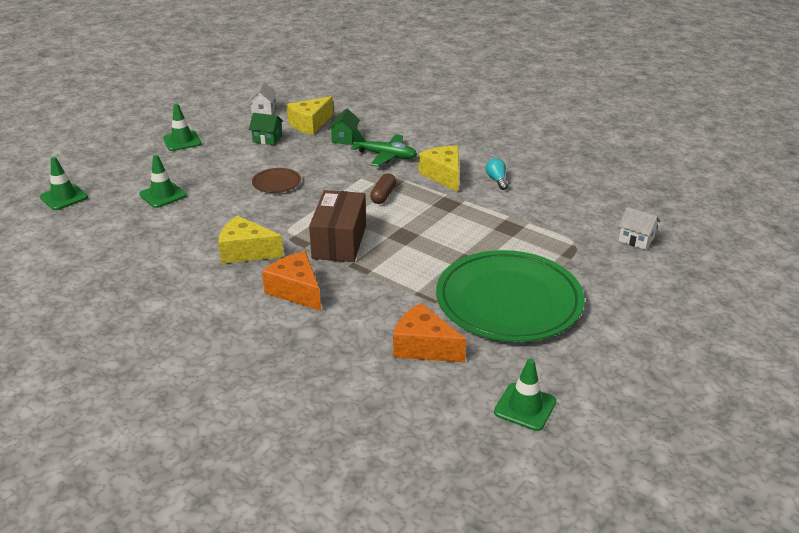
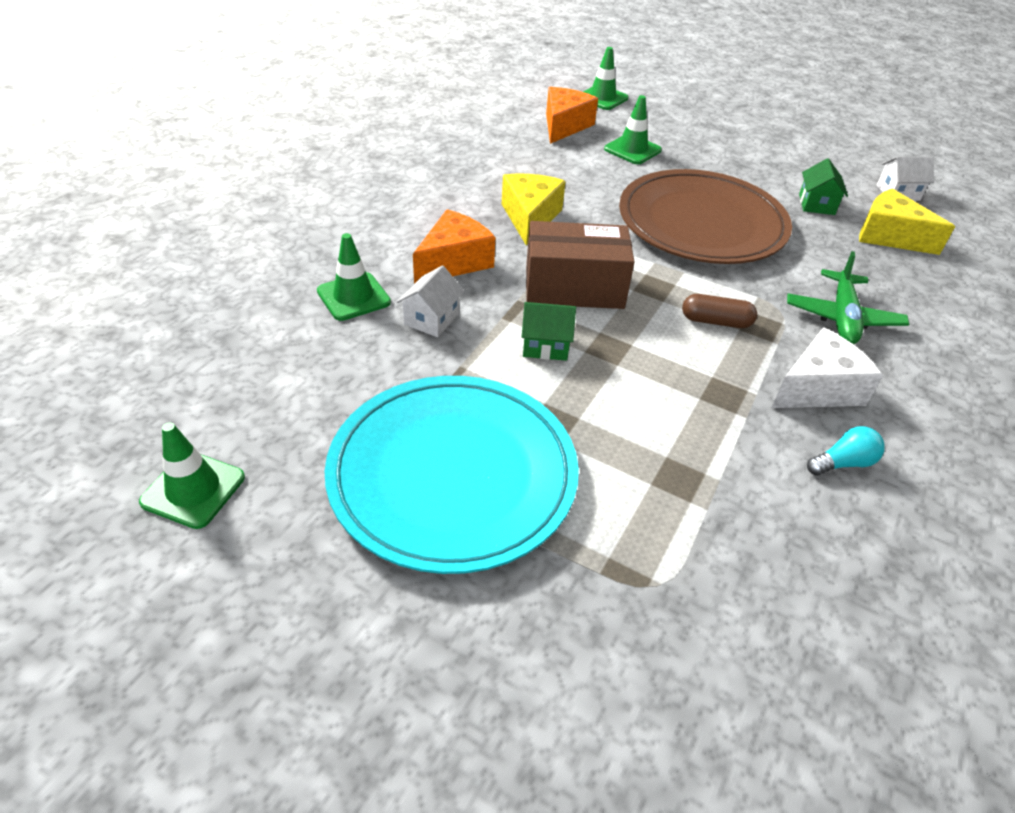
camera: 80 degrees right, 10 degrees up
(182, 141) = (765, 145): green traffic cone -> green traffic cone (353, 297)
(276, 183) = (701, 223): brown plate -> brown plate, size x2.43
(344, 138) = (869, 272): green house -> green house (545, 345)
(424, 347) = (337, 379): orange cheese -> orange cheese (564, 126)
(444, 175) = (818, 388): yellow cheese -> white cheese
(508, 301) = (453, 474): green plate -> turquoise plate
(636, 239) = (712, 712): white house -> white house (431, 319)

